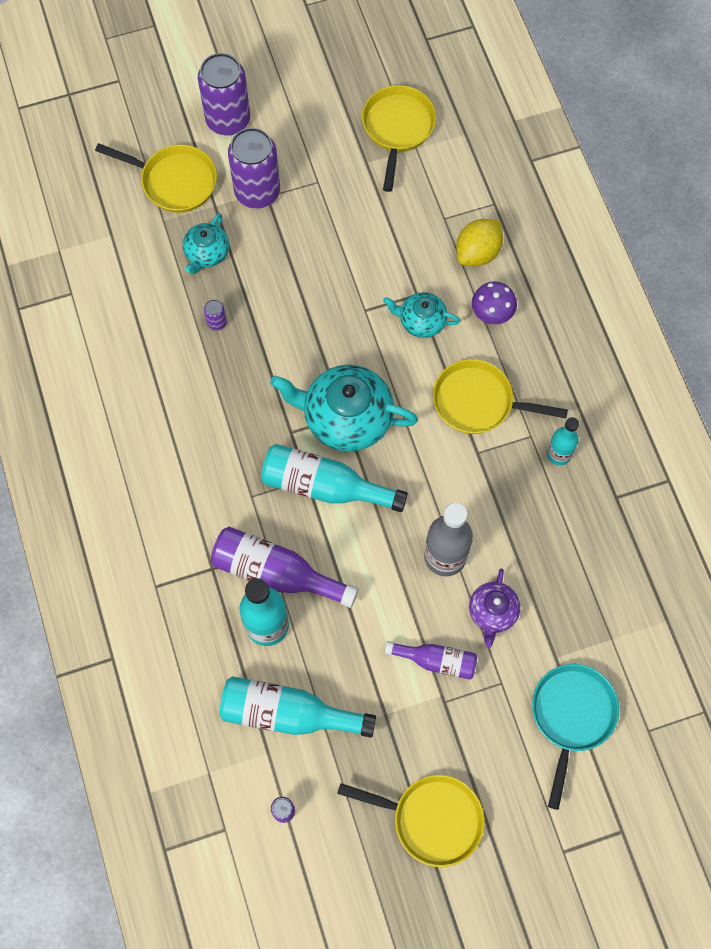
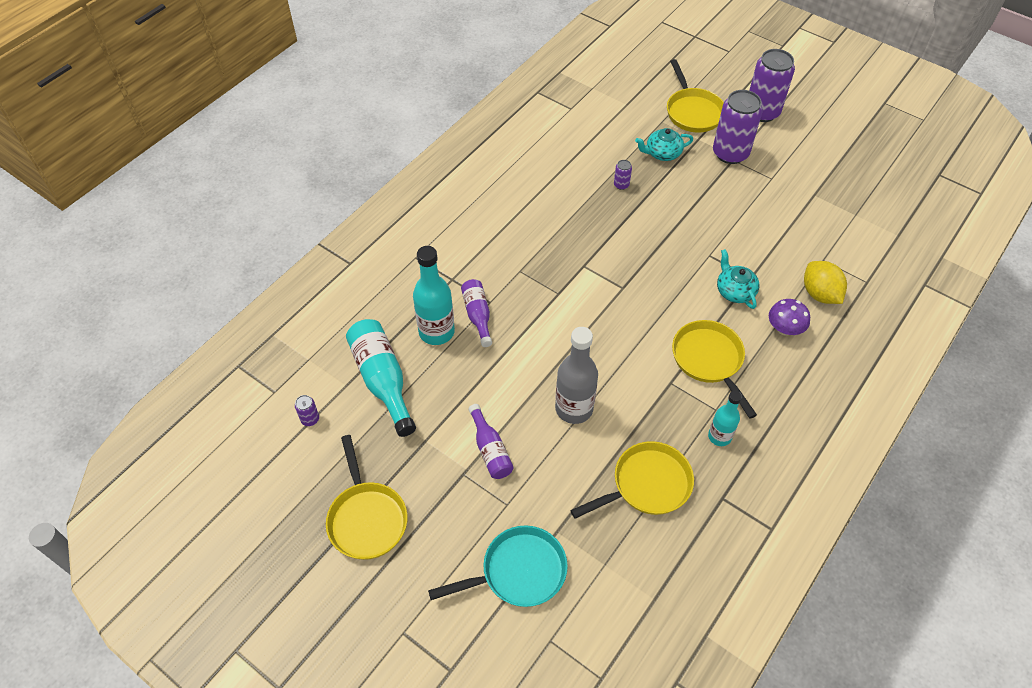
camera: 55 degrees right, 15 degrees down
(276, 573) = (478, 315): purple bottle -> purple bottle, size x0.61
(325, 486) = (562, 307): turquoise bottle -> none
(346, 417) = (622, 289): turquoise teapot -> none
(397, 129) = (857, 197): yellow pan -> yellow pan (647, 485)
(478, 253) = (819, 294): yellow lemon -> yellow lemon turned 60 degrees clockwise
(492, 612) = (557, 465): purple teapot -> none

